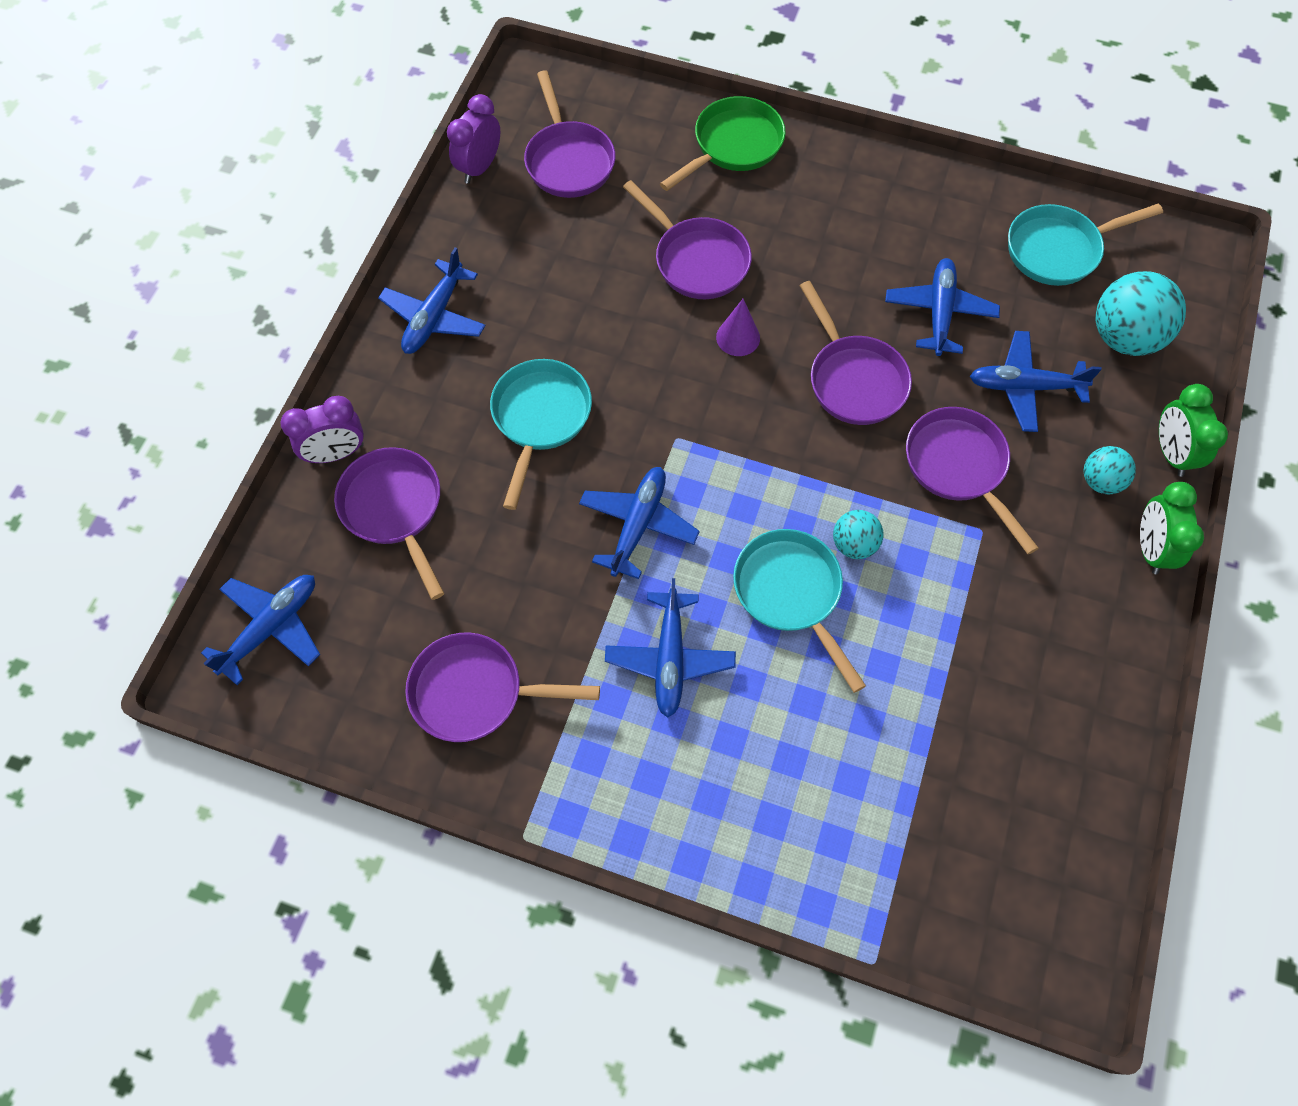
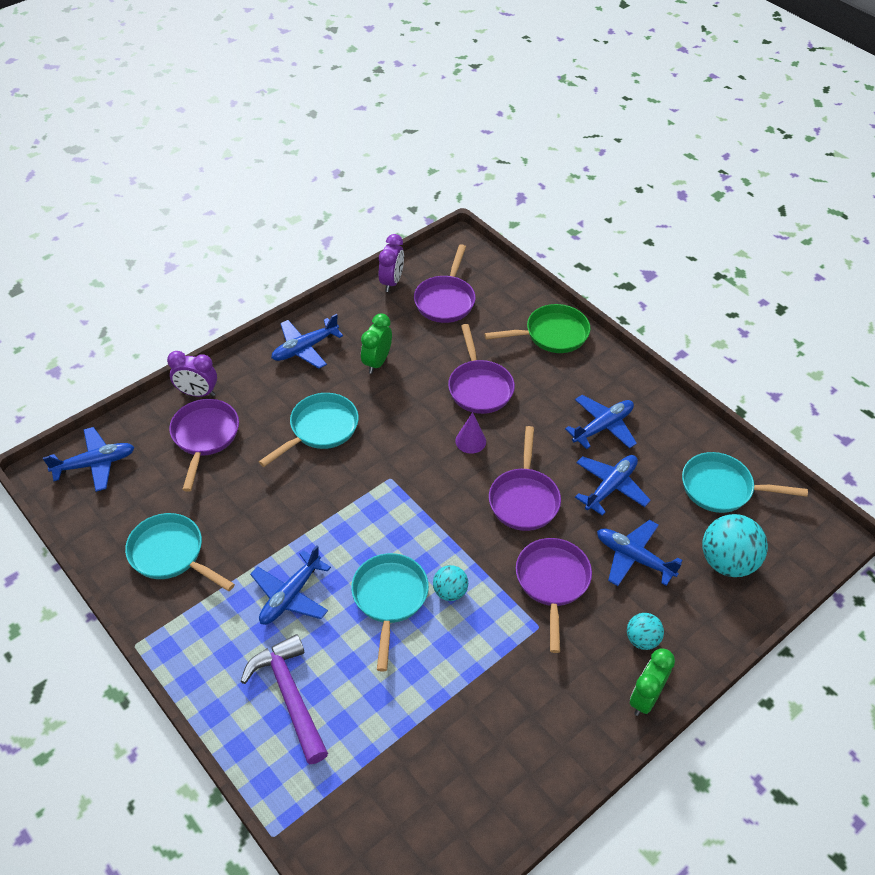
camera: 30 degrees right, 15 degrees down
(475, 692) = (171, 554): purple pan -> turquoise pan
(479, 167) = (392, 282): purple clock -> purple clock turned 135 degrees clockwise
(638, 525) = (330, 513): blue plane -> blue plane (603, 427)
(765, 783) = (290, 696): none -> purple hammer
(1170, 453) = (706, 648): green clock -> green clock (377, 362)

